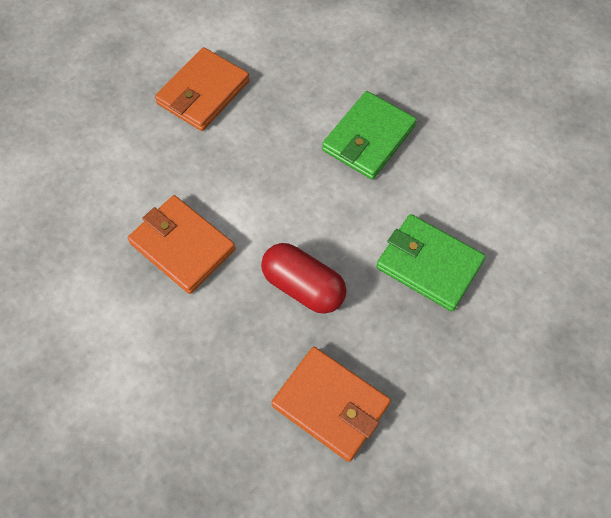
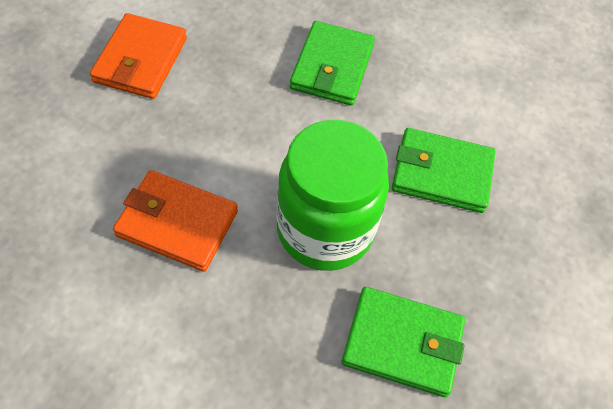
camera: 25 degrees left, 5 degrees down
(303, 286) = (325, 230): red capsule -> green jar
(330, 404) = (402, 343): orange wallet -> green wallet

